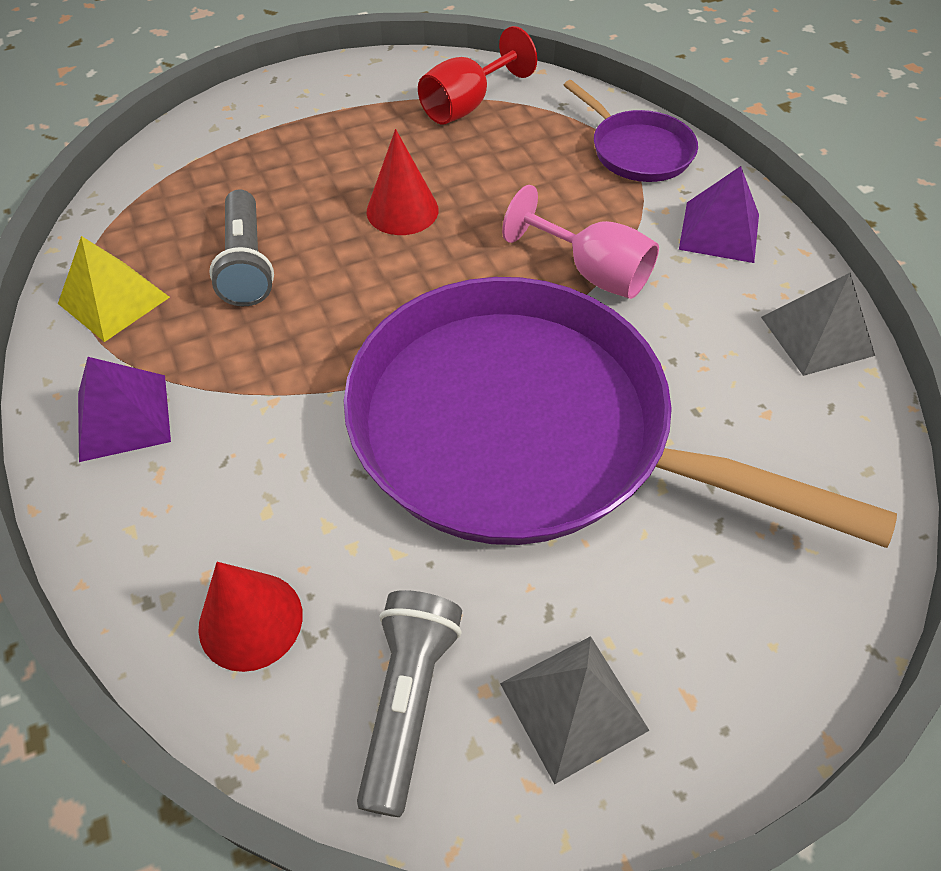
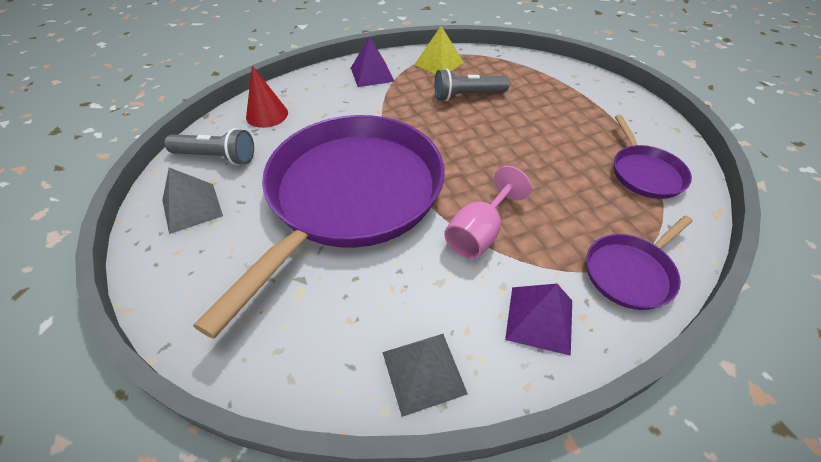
camera: 90 degrees right, 5 degrees down
(402, 210) = (521, 146): red cone -> none
(466, 105) = (645, 173): red goblet -> purple pan

